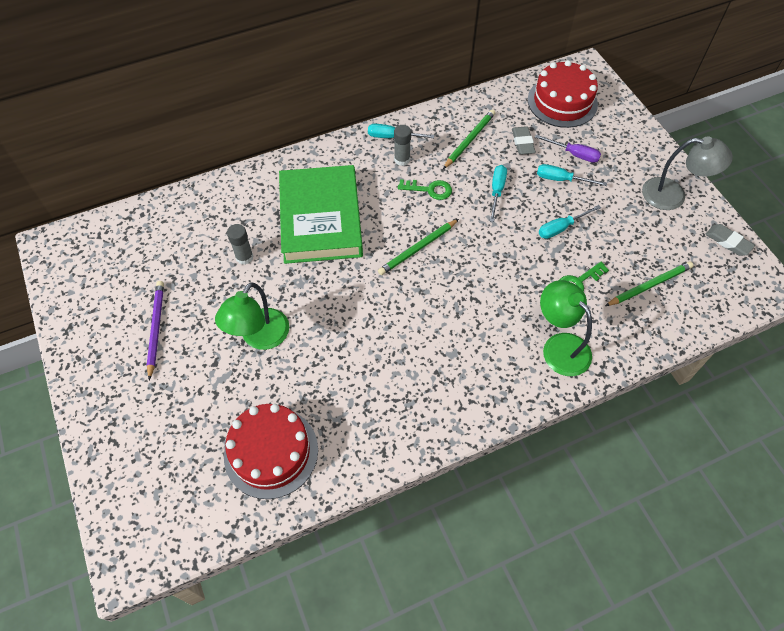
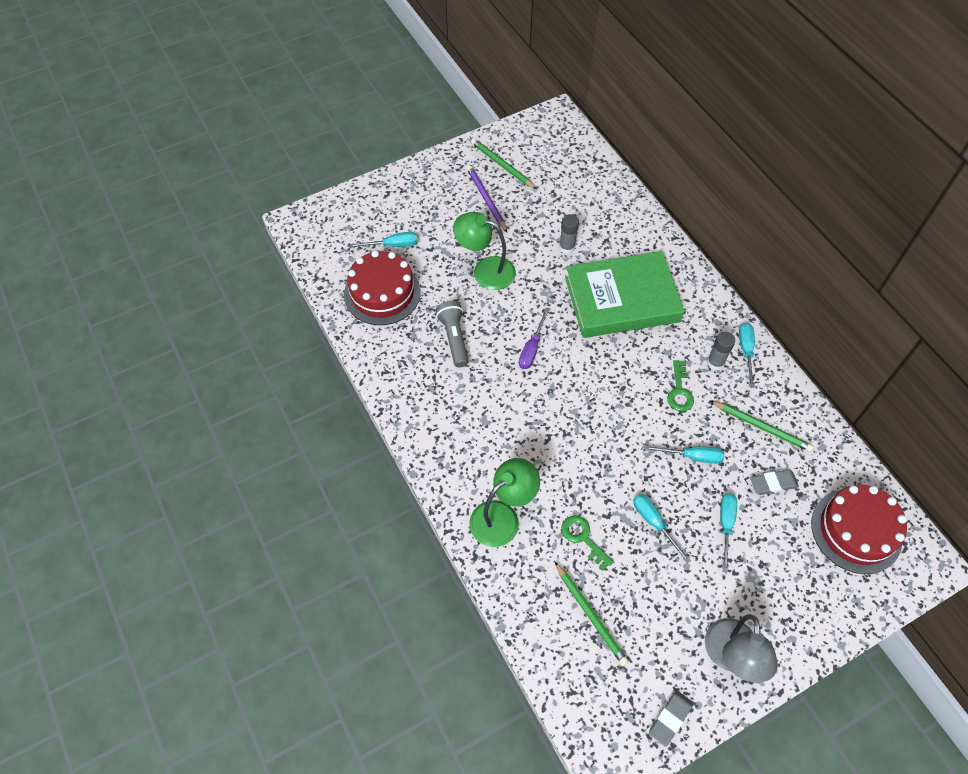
camera: 85 degrees right, 0 degrees up
(156, 328) = (486, 199): purple pencil -> purple pencil turned 105 degrees counterclockwise
(199, 437) = (392, 245): none -> turquoise screwdriver
(347, 376) = (454, 338): none -> grey flashlight
(418, 249) = (601, 384): green pencil -> green pencil (502, 165)
(574, 154) = (769, 541): purple screwdriver -> purple screwdriver (531, 349)

